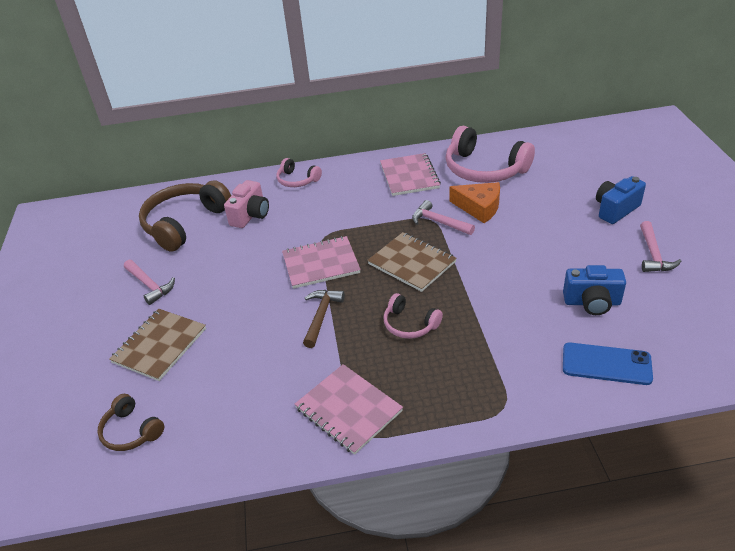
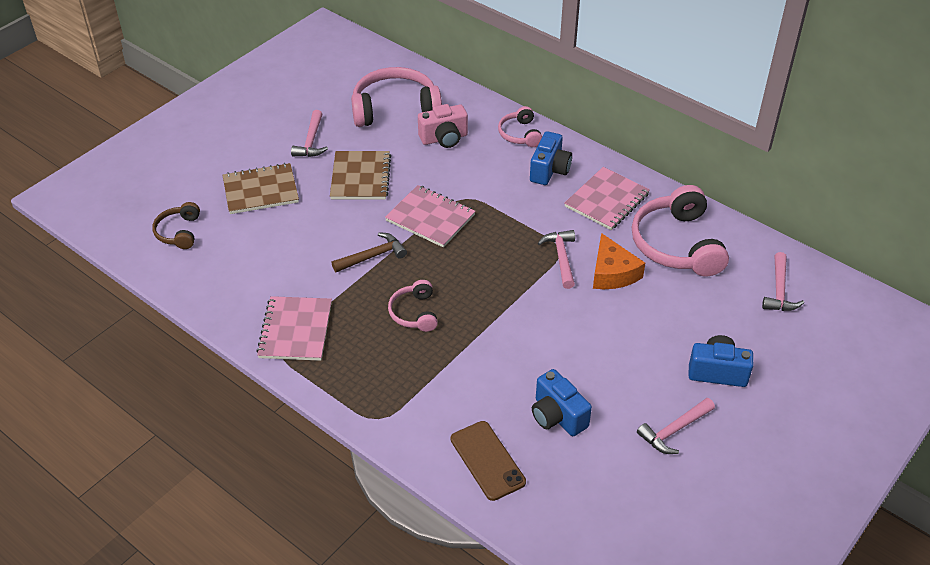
camera: 45 degrees right, 5 degrees up
(185, 223) = (395, 109): brown headphones -> pink headphones
(349, 185) = (549, 170): none -> blue camera
(411, 263) = (488, 272): brown notebook -> brown notebook (360, 177)
(568, 152) = (779, 290): none -> pink hammer
(606, 364) = (487, 460): blue phone -> brown phone

